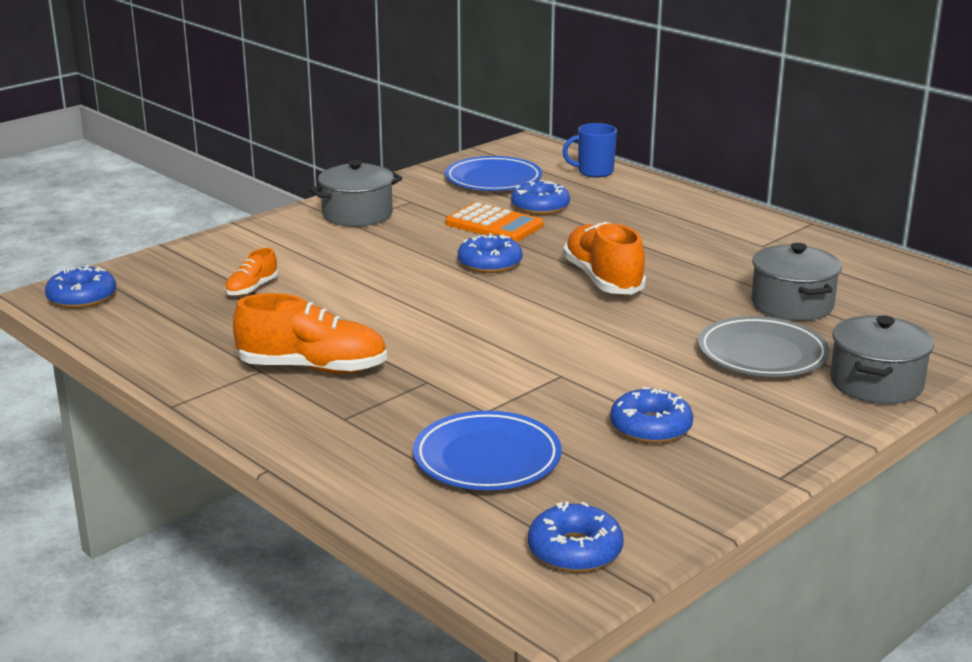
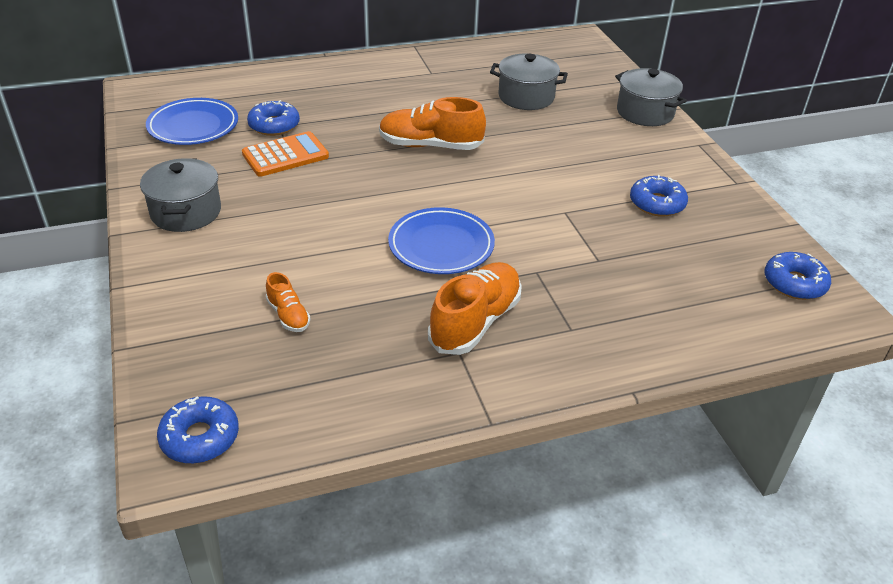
camera: 65 degrees left, 15 degrees up
(487, 458) = (666, 281): blue plate -> blue plate (441, 246)
(489, 263) = (357, 181): blue donut -> none
(594, 172) = (234, 82): blue mug -> none
(762, 354) = (585, 131): grey plate -> none

